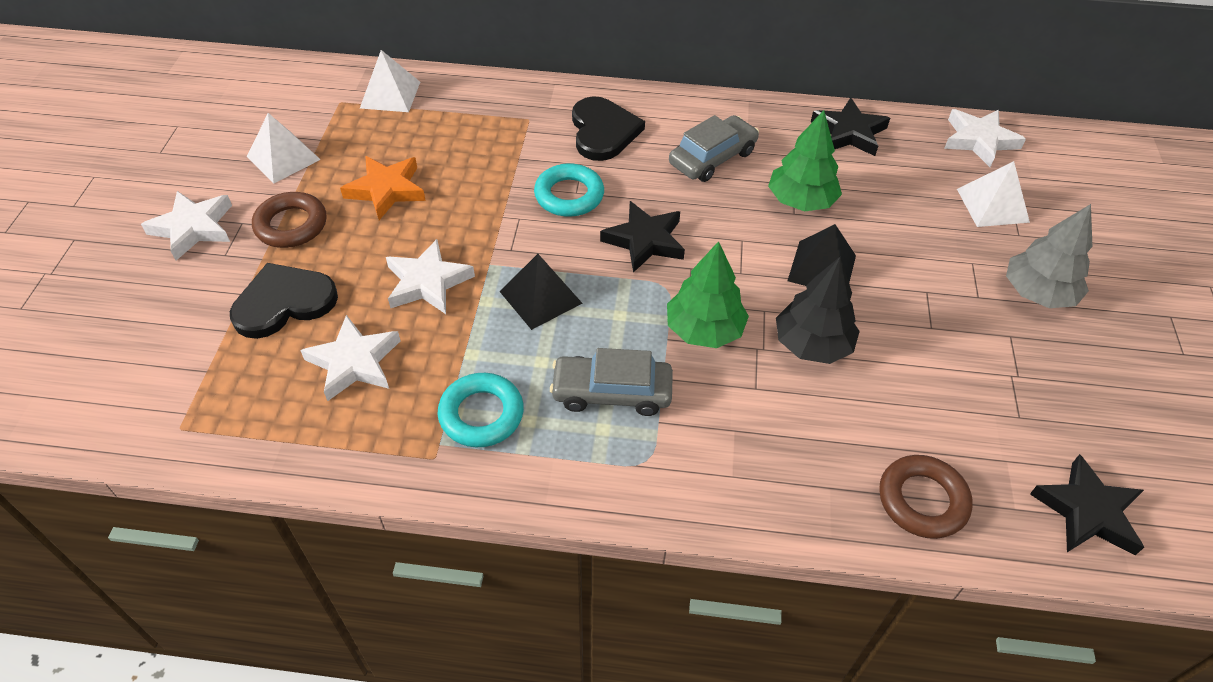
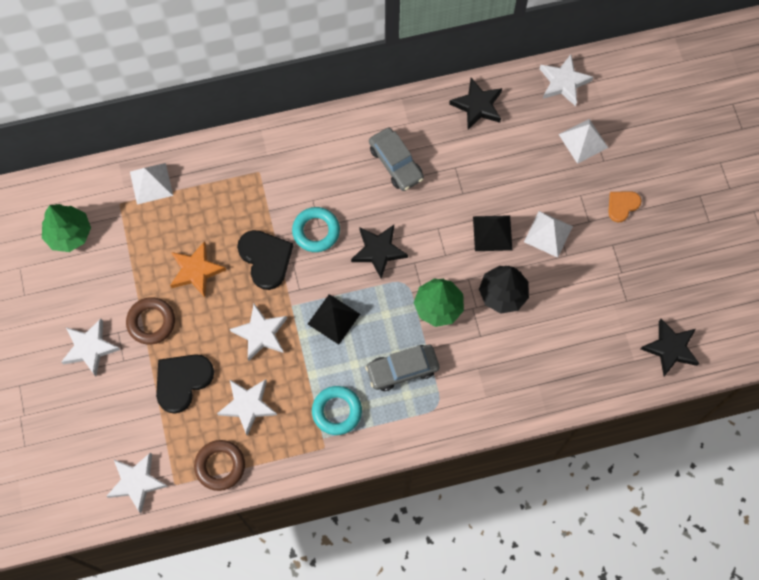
camera: 20 degrees left, 20 degrees up
(128, 406) = (137, 482): none -> white star
(283, 158) = (111, 269): white pyramid -> white pyramid (548, 234)
(603, 131) = (314, 165): black heart -> black heart (265, 259)
(712, 158) = (395, 163): grey car -> grey car turned 120 degrees clockwise
(801, 201) = (464, 181): green tree -> green tree (69, 233)
(922, 500) = (587, 374): brown ring -> brown ring (220, 466)
(1038, 293) = (622, 205): grey tree -> orange heart

